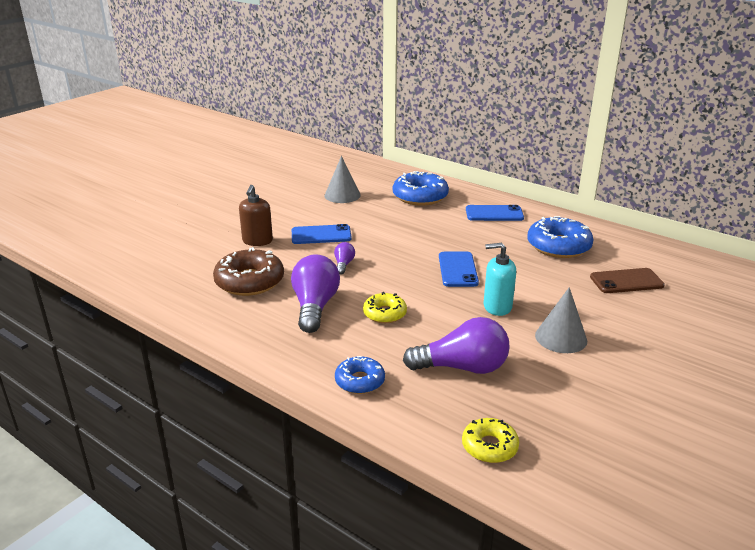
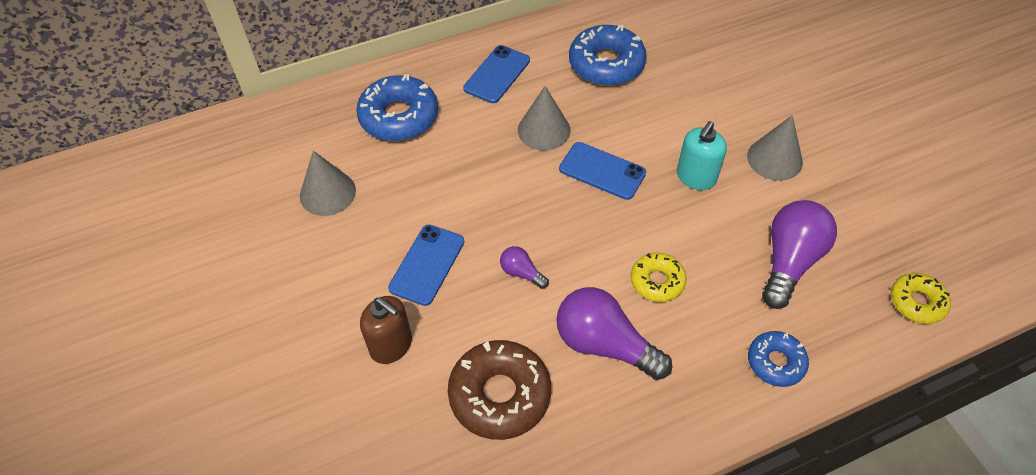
camera: 60 degrees left, 25 degrees up
(467, 241) = (544, 130): none -> grey cone
(626, 281) = (704, 56): brown phone -> none

